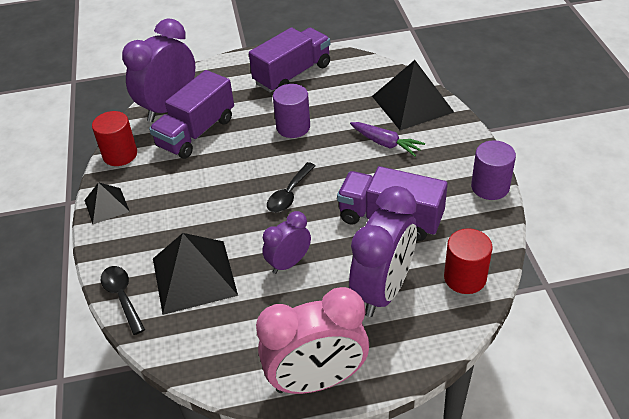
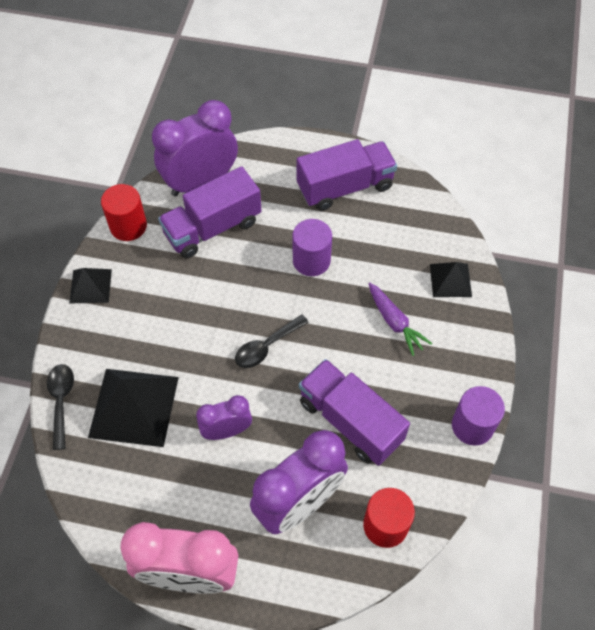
camera: 20 degrees right, 15 degrees up
(412, 104) = (450, 280): black pyramid -> black pyramid, size x0.55

